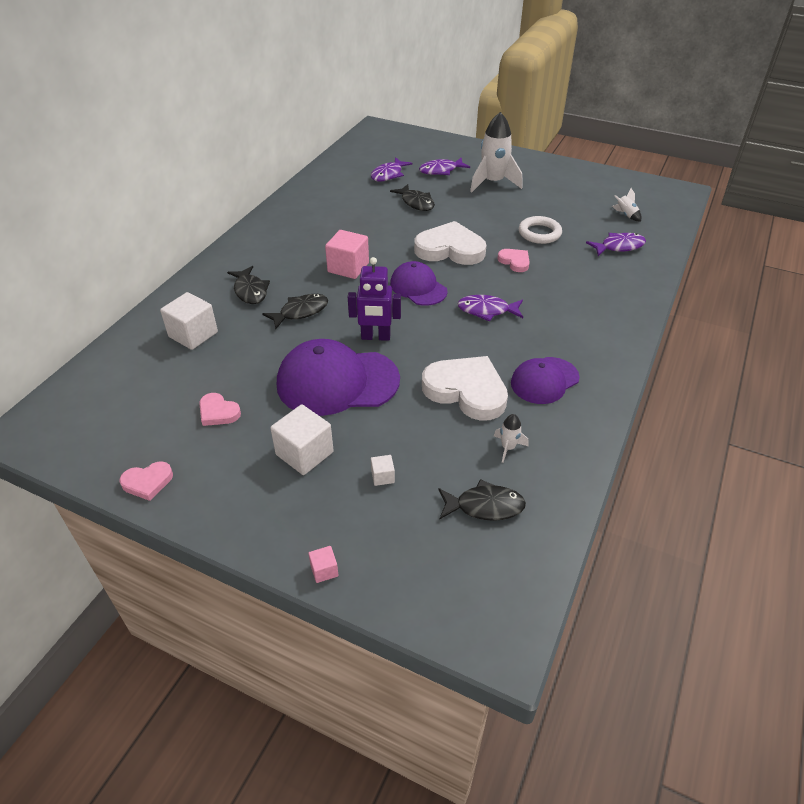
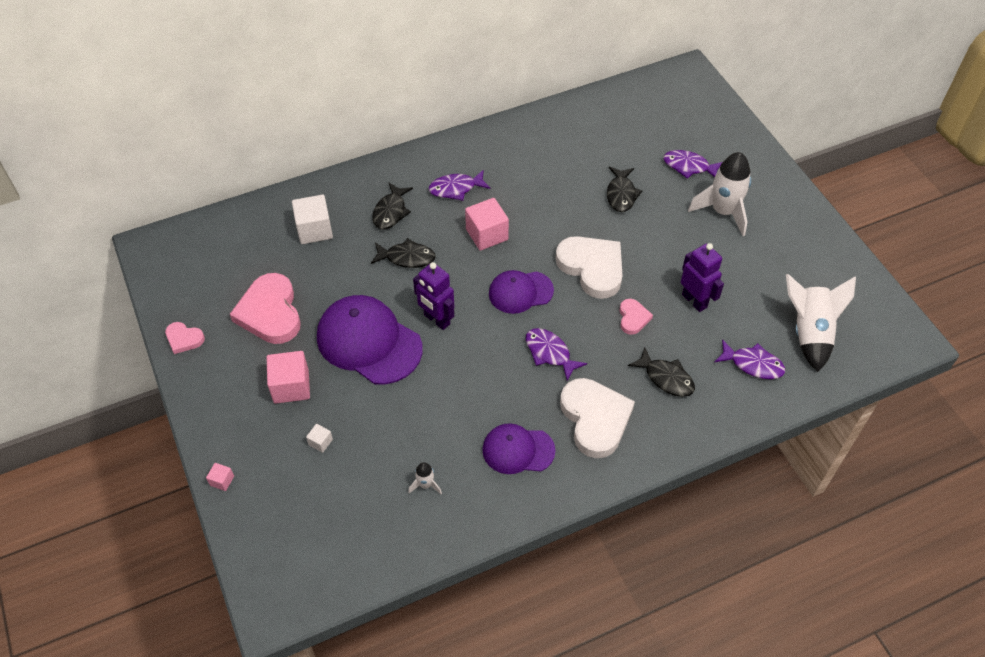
camera: 40 degrees right, 10 degrees up
(218, 412) = (270, 312): pink heart -> pink heart, size x2.02
(304, 453) = (291, 386): white cube -> pink cube
(388, 174) = (633, 144): purple fish -> purple fish (456, 189)
(418, 287) = (520, 292): purple cap -> purple cap turned 105 degrees counterclockwise
(466, 391) = (449, 416): white heart -> white heart (595, 419)
(485, 506) = (360, 515): black fish -> black fish (666, 378)
(539, 233) = (694, 300): white ring -> purple robot
(626, 215) = (809, 332): white rocket -> white rocket, size x2.24

